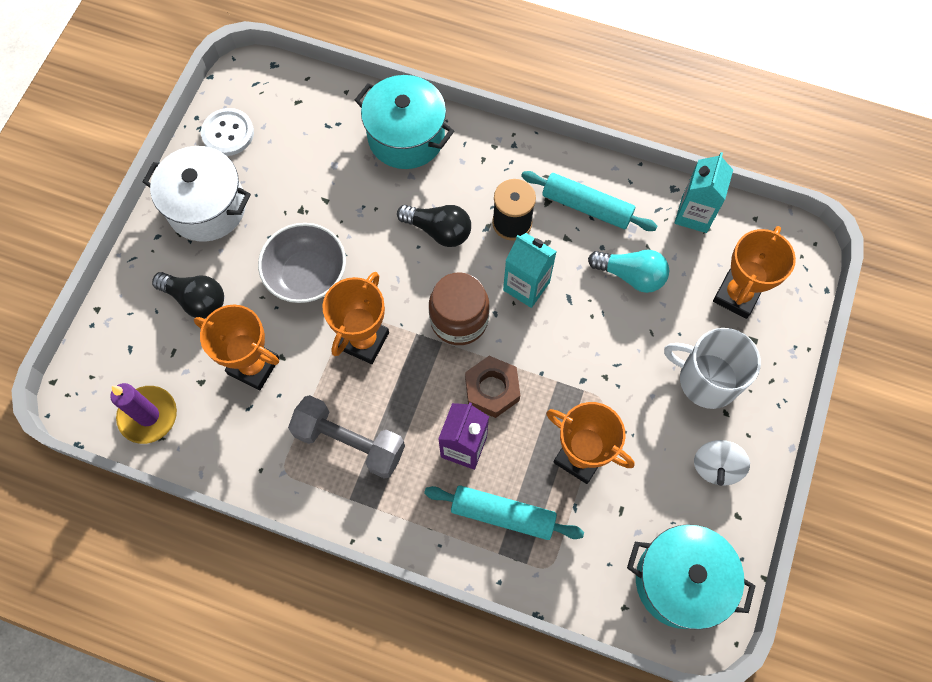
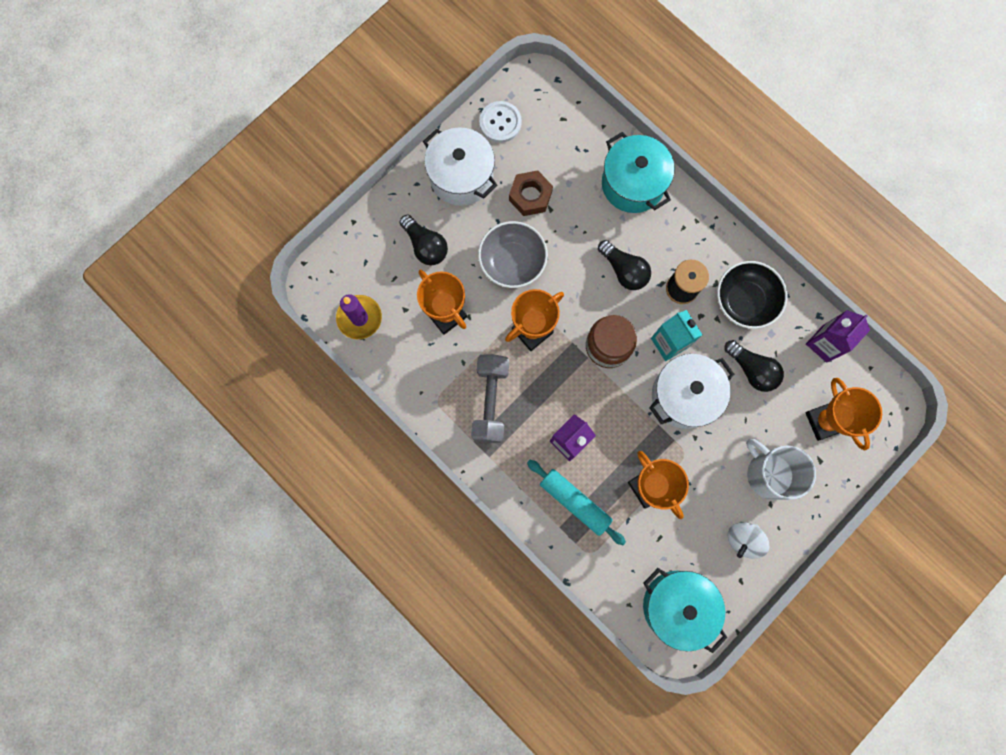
camera: 25 degrees right, 10 degrees up
(349, 442) = (490, 401): grey dumbbell -> grey dumbbell turned 45 degrees clockwise
(492, 389) = (608, 409): brown nut -> brown nut (530, 196)
(571, 336) = (684, 396): none -> white pot
(587, 207) = (744, 301): turquoise rolling pin -> black bowl
(631, 275) = (751, 369): turquoise light bulb -> black light bulb
(694, 214) = (824, 343): turquoise carton -> purple carton
(737, 295) = (824, 421): orange trophy -> orange trophy turned 75 degrees counterclockwise

